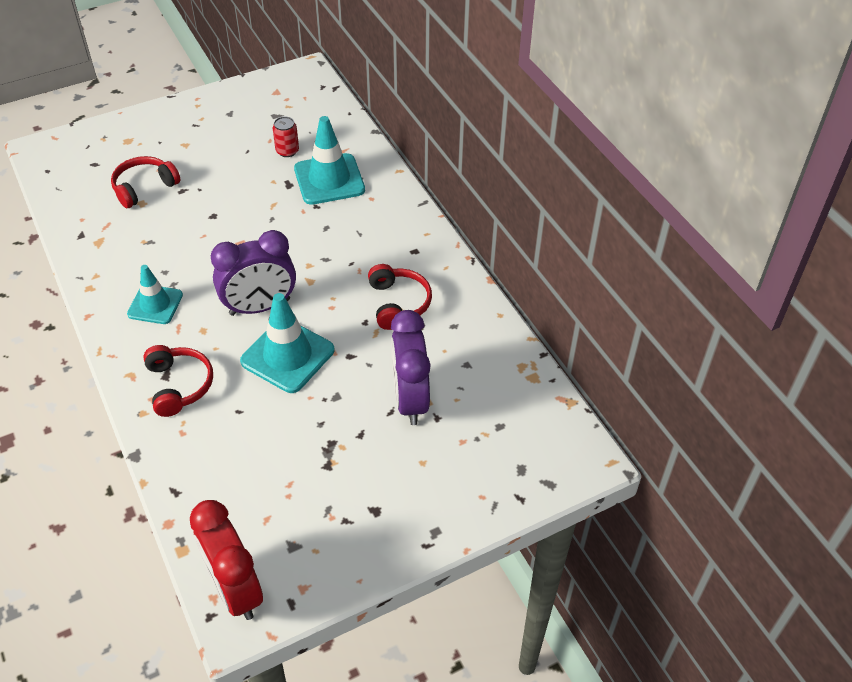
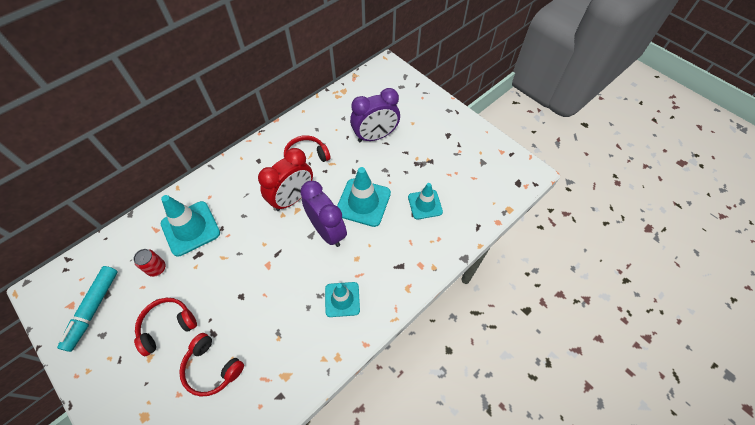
camera: 105 degrees left, 10 degrees up
(179, 385) = (405, 254): red headphones -> red headphones (167, 326)
(235, 589) = (517, 178): red clock -> red clock (292, 198)
(248, 432) = (425, 204): none -> turquoise traffic cone
(262, 107) = (93, 309): none -> turquoise marker

